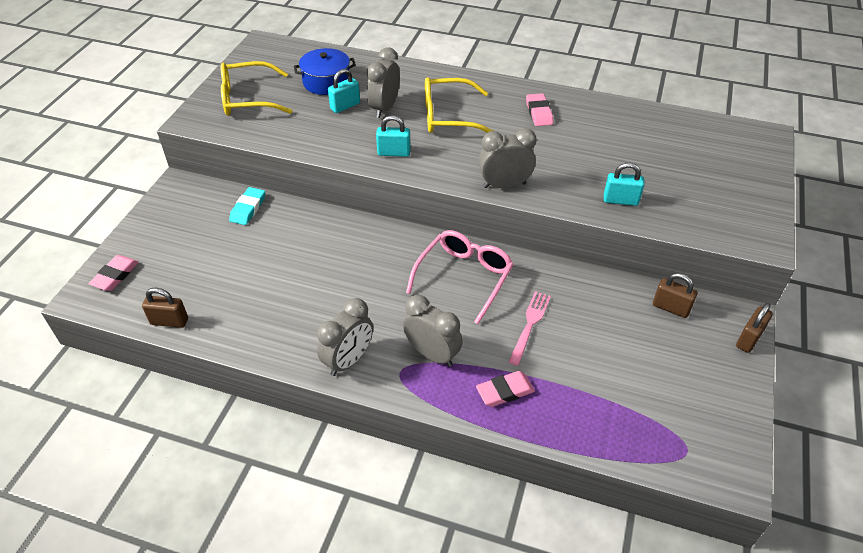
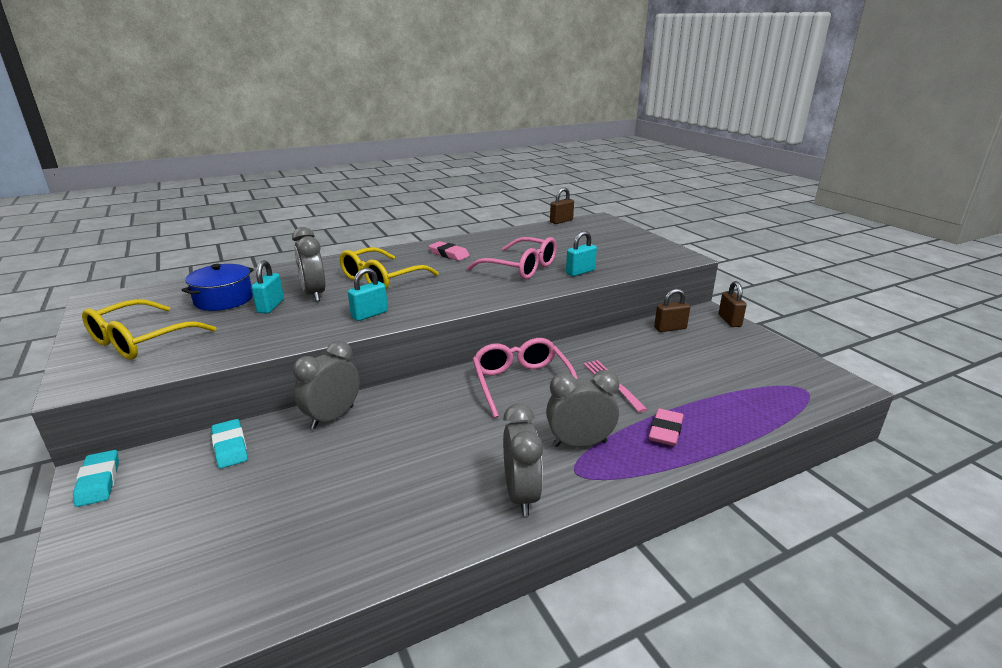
camera: 45 degrees left, 20 degrees down
(115, 275) = (100, 616): pink eraser -> none
(169, 321) = (261, 606): brown padlock -> brown padlock (561, 221)
(176, 191) = (99, 481): none -> turquoise eraser
(504, 185) = (493, 295): grey clock -> grey clock (332, 417)
(574, 165) = (520, 268): none -> pink glasses

